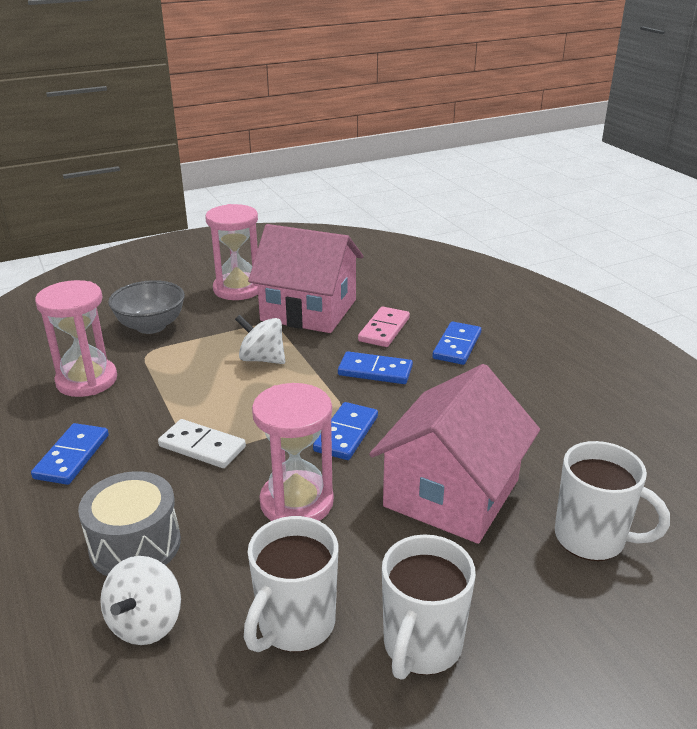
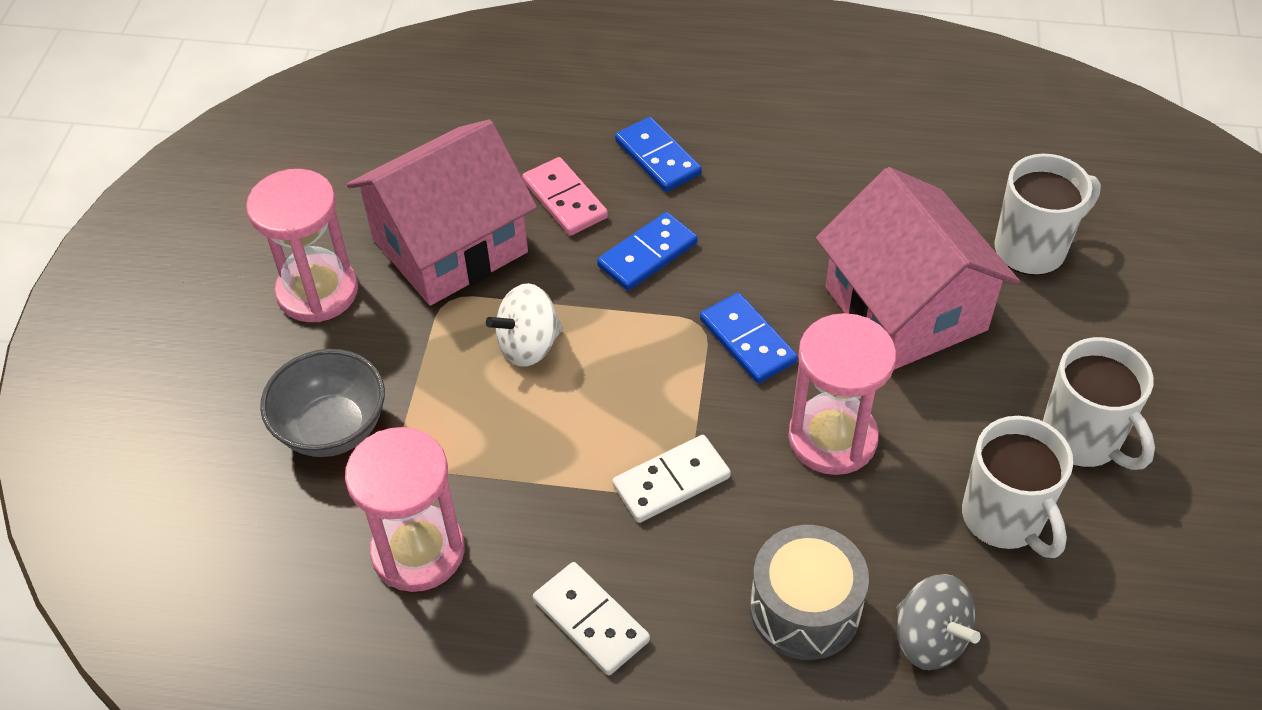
camera: 55 degrees left, 20 degrees up
(72, 456) = (591, 620): blue domino -> white domino
(146, 623) = (929, 639): white spinning top -> grey spinning top

